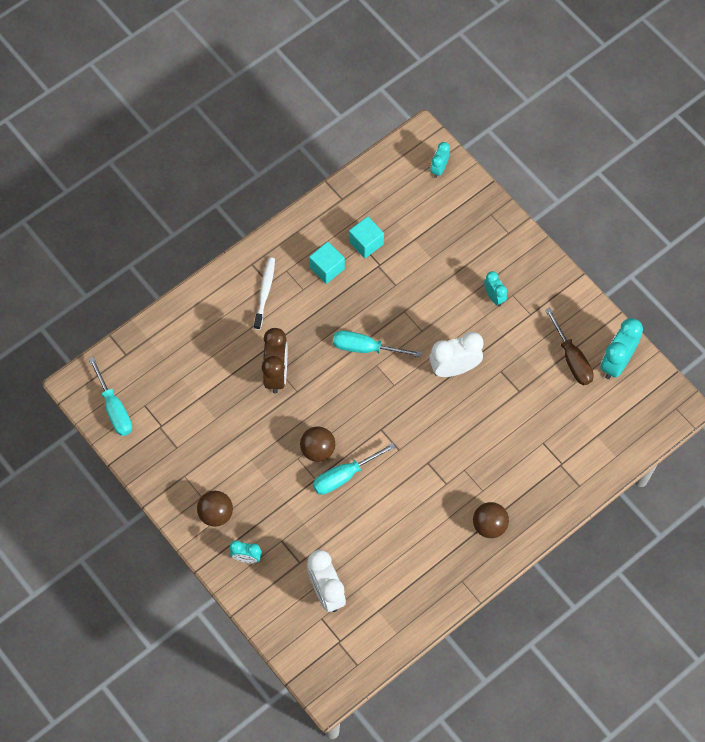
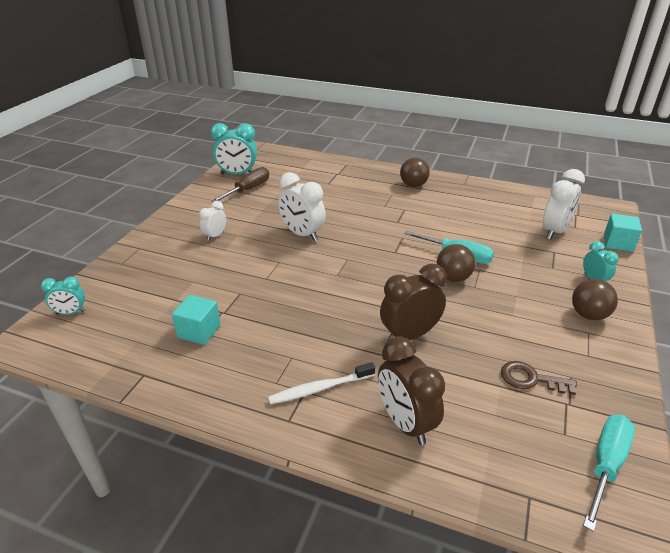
camera: 120 degrees left, 30 degrees down
(191, 421) = (531, 379): none -> brown key
(208, 324) = (405, 423): none -> brown clock
(327, 268) = (251, 349): turquoise cube -> turquoise cube (618, 243)
(364, 348) = (325, 287): turquoise screwdriver -> none
(494, 297) = (215, 236): turquoise clock -> white clock

